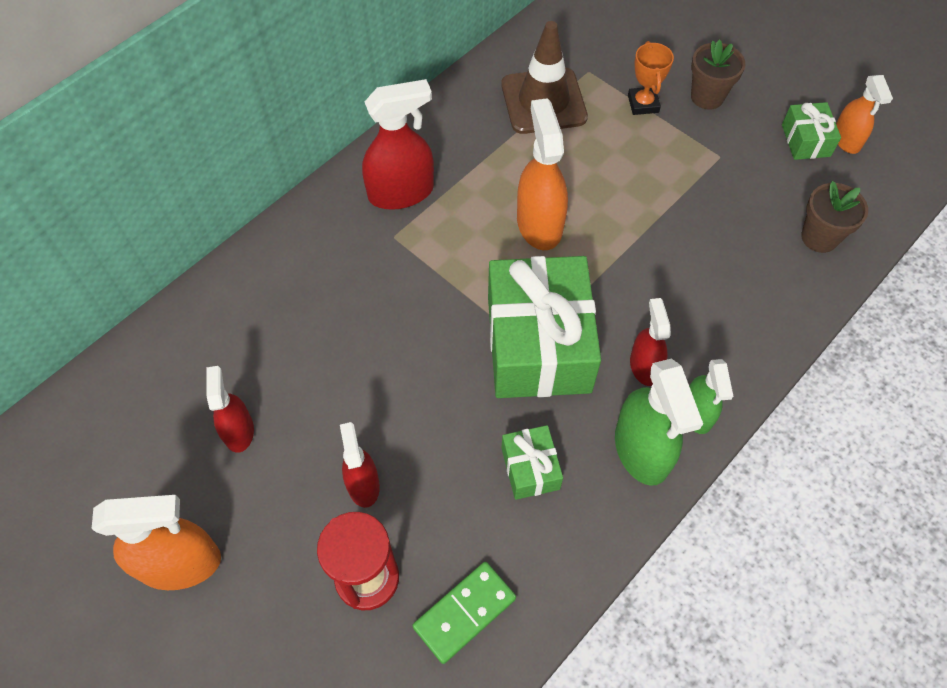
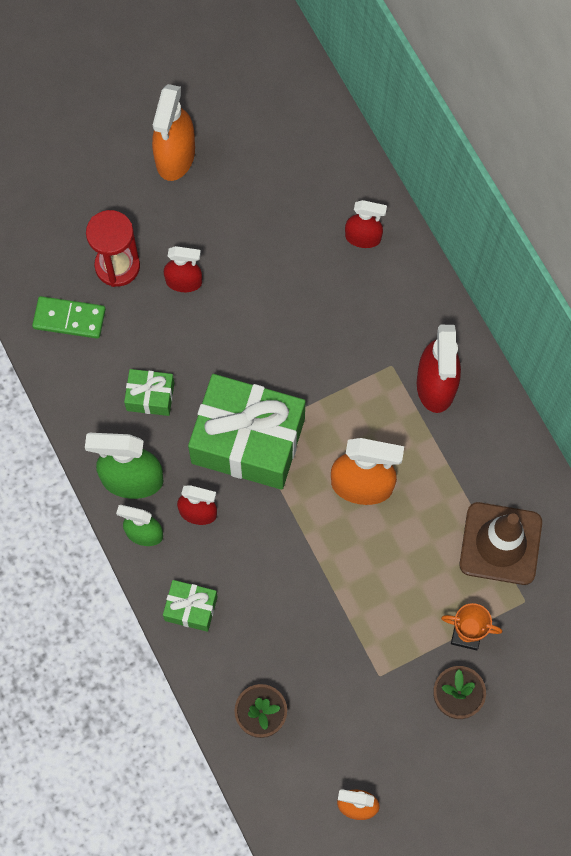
camera: 110 degrees right, 10 degrees up
(238, 431) = (258, 211): red spray bottle -> red spray bottle (363, 238)
(464, 612) = (69, 318): green domino -> green domino turned 60 degrees counterclockwise
(806, 140) = (370, 766): green gift -> green gift (191, 608)

